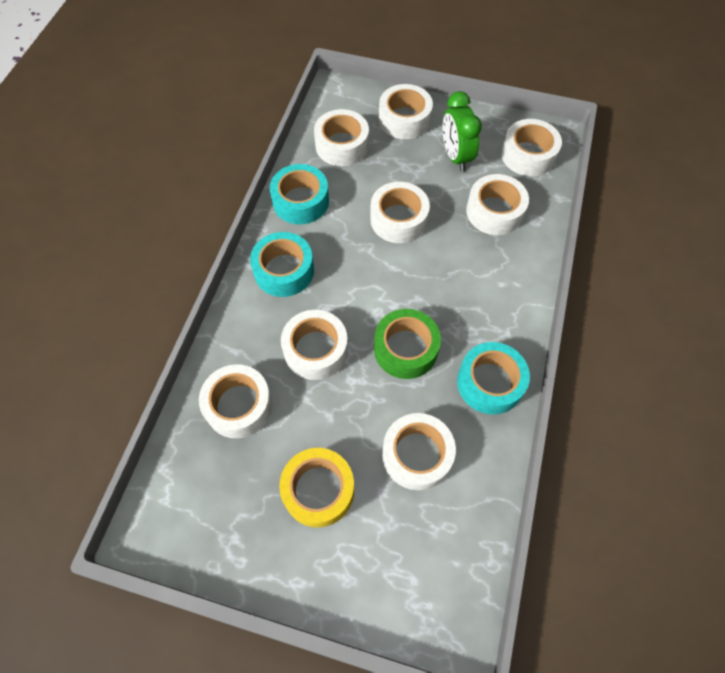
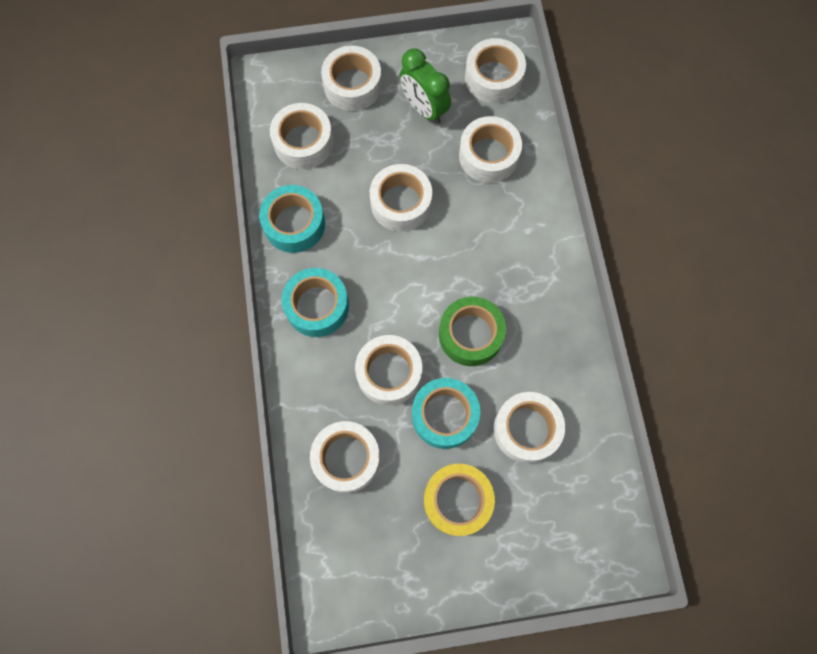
camera: 25 degrees left, 10 degrees up
(489, 383) = (559, 333): turquoise tape -> turquoise tape (444, 415)

